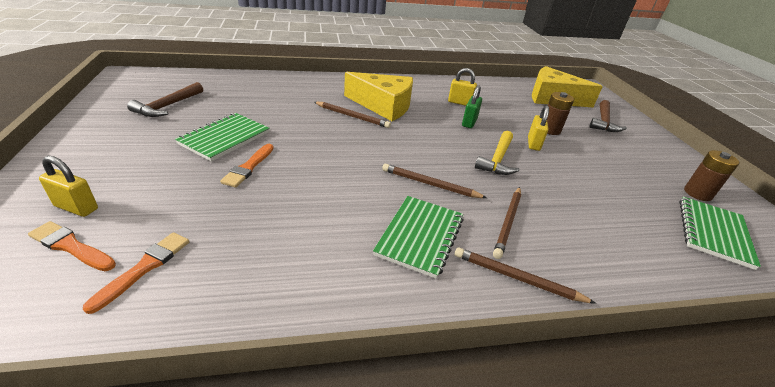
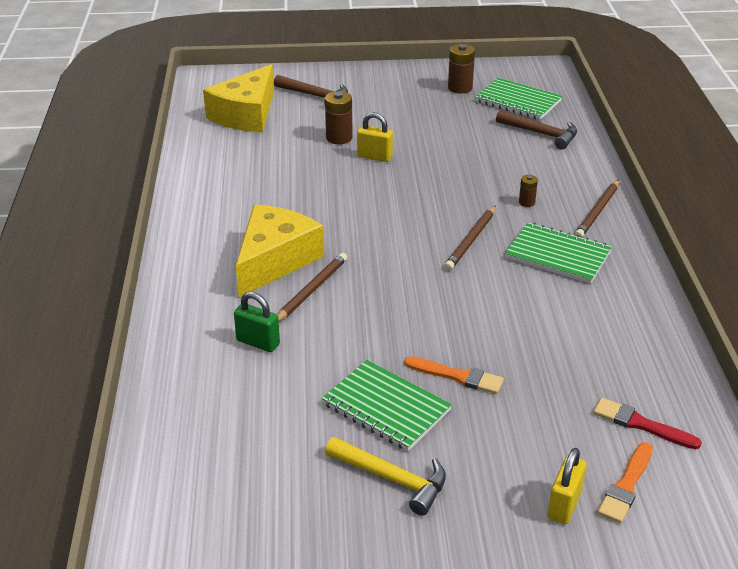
camera: 80 degrees left, 0 degrees up
(144, 268) = (641, 424): orange brush -> red brush
(167, 106) = (284, 490): brown hammer -> brown hammer (541, 134)
(460, 103) = (262, 192): yellow padlock -> none
(469, 122) = (323, 193): green padlock -> green padlock (258, 342)
(497, 159) = (414, 188): yellow hammer -> yellow hammer (393, 479)
(508, 222) = (526, 202): brown pencil -> brown battery

